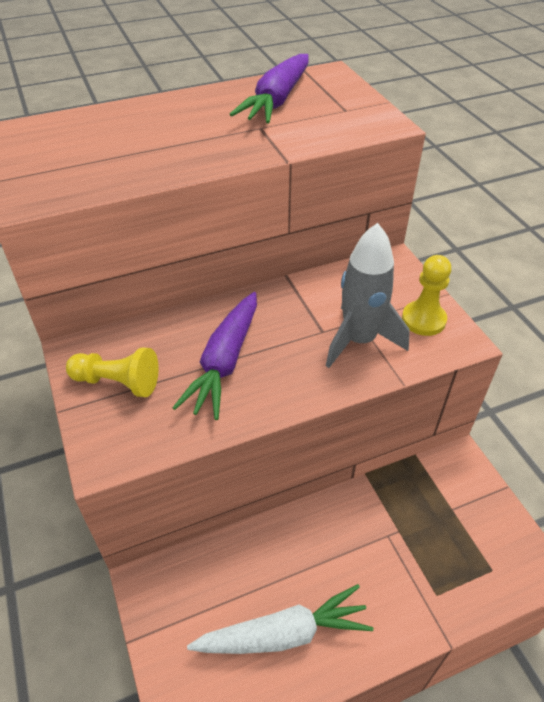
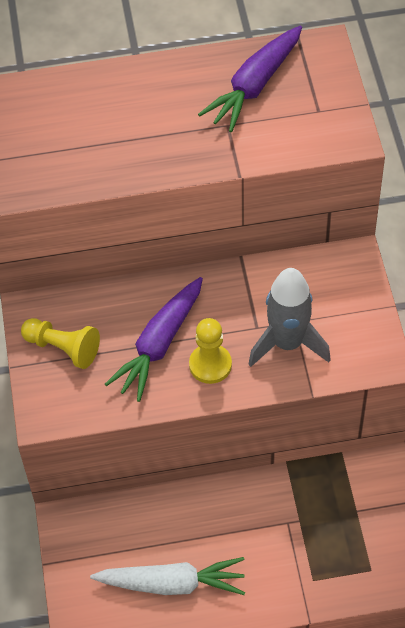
camera: 15 degrees right, 10 degrees up
(423, 320) = (356, 331): yellow pawn -> yellow pawn (210, 365)

